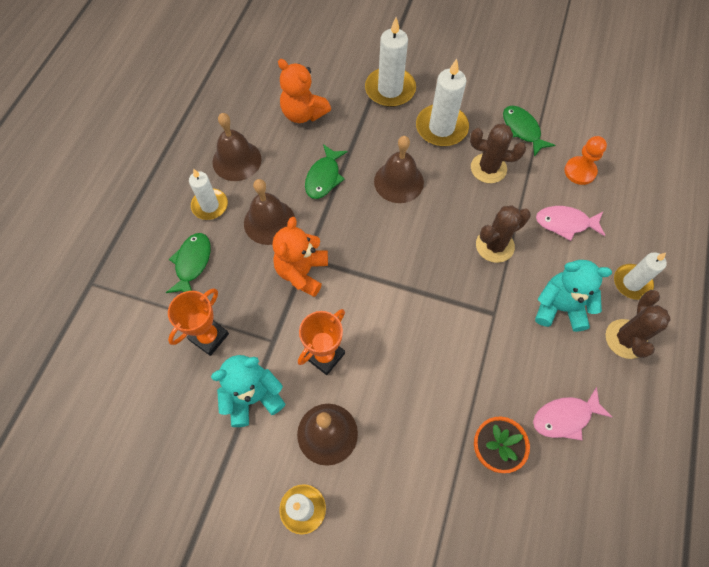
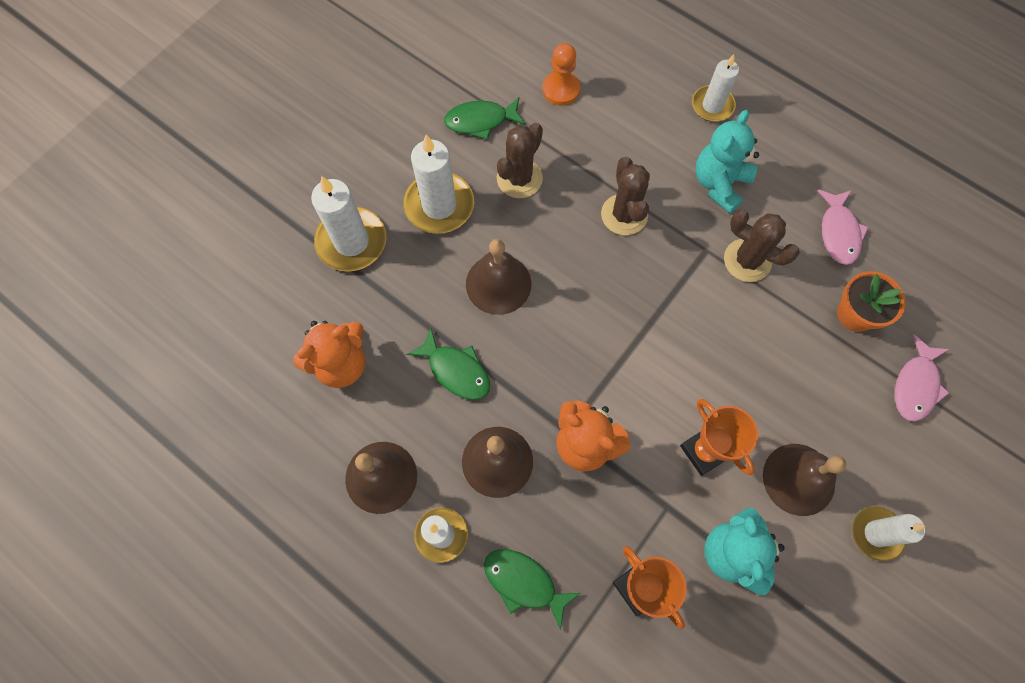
camera: 70 degrees left, 5 degrees up
(565, 223) = (621, 133): pink fish -> pink fish (915, 385)
(626, 339) = (771, 140): brown cactus -> brown cactus (747, 260)

